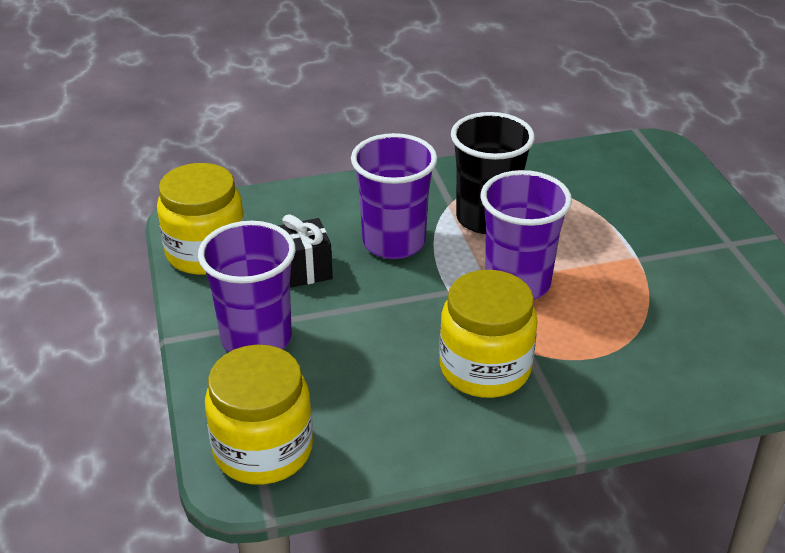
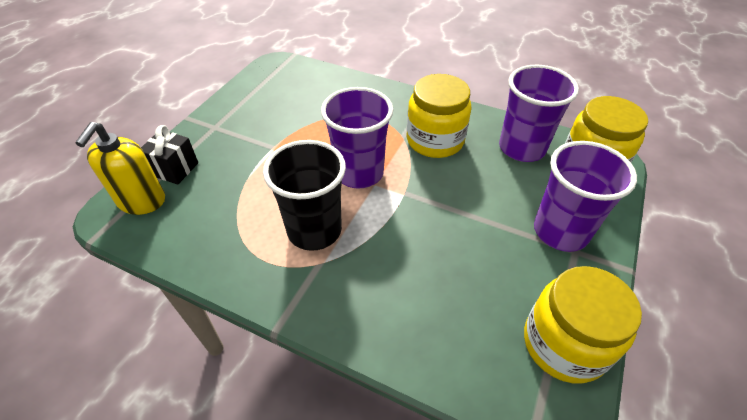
camera: 140 degrees left, 10 degrees up
(305, 270) = (488, 269): black gift -> black gift (175, 169)
(394, 242) = (401, 252): purple cup -> purple cup (522, 148)
(655, 163) = (141, 201): none -> yellow soap dispenser

